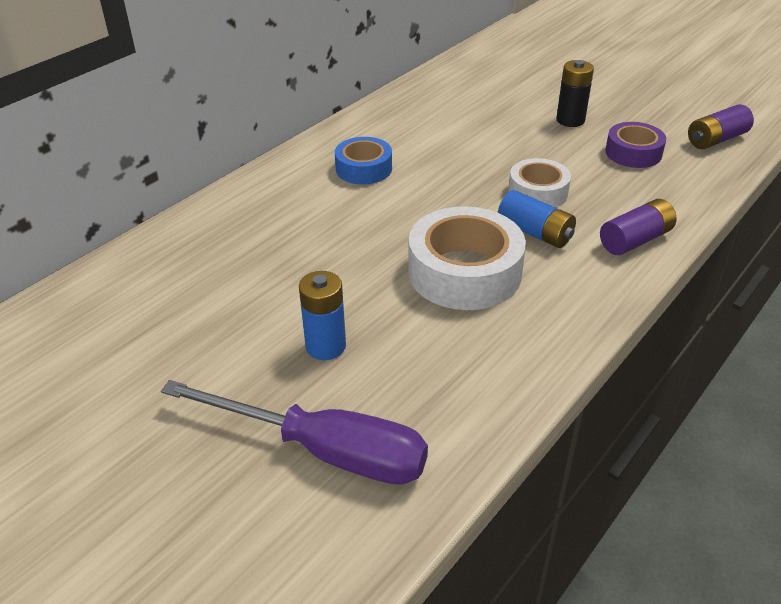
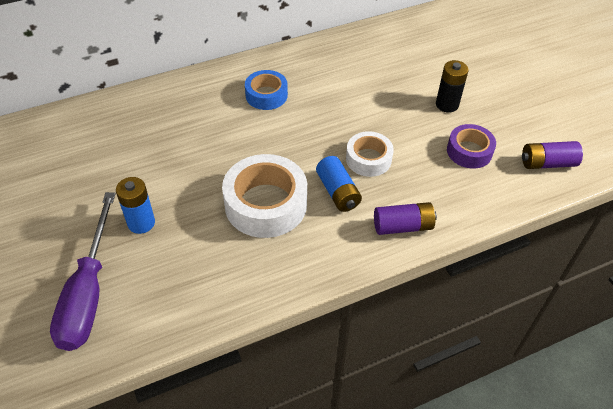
camera: 25 degrees right, 10 degrees up
(323, 450) = (88, 292): purple screwdriver -> purple screwdriver turned 45 degrees clockwise

